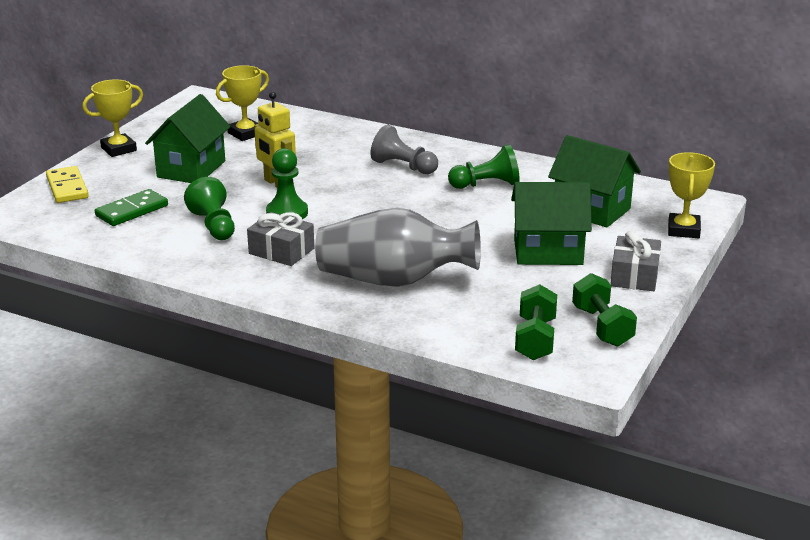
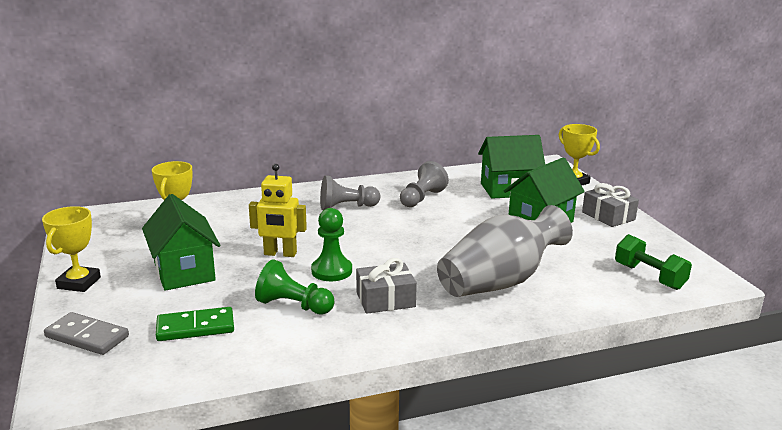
camera: 45 degrees left, 5 degrees down
(67, 187) = (87, 337): yellow domino -> grey domino
(132, 211) = (195, 327): green domino -> green domino turned 75 degrees clockwise
(486, 185) = (422, 198): green pawn -> grey pawn
(602, 326) = (659, 251): green dumbbell -> none

